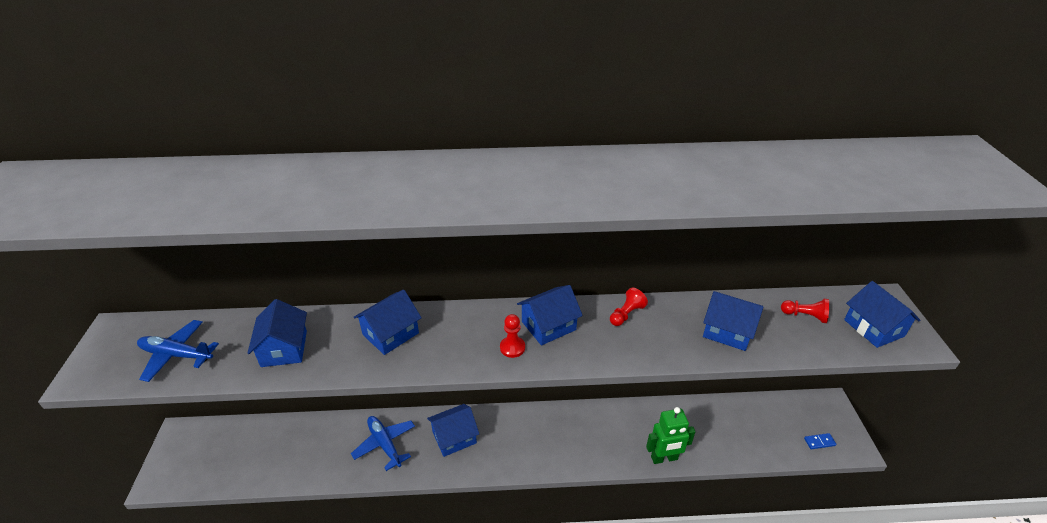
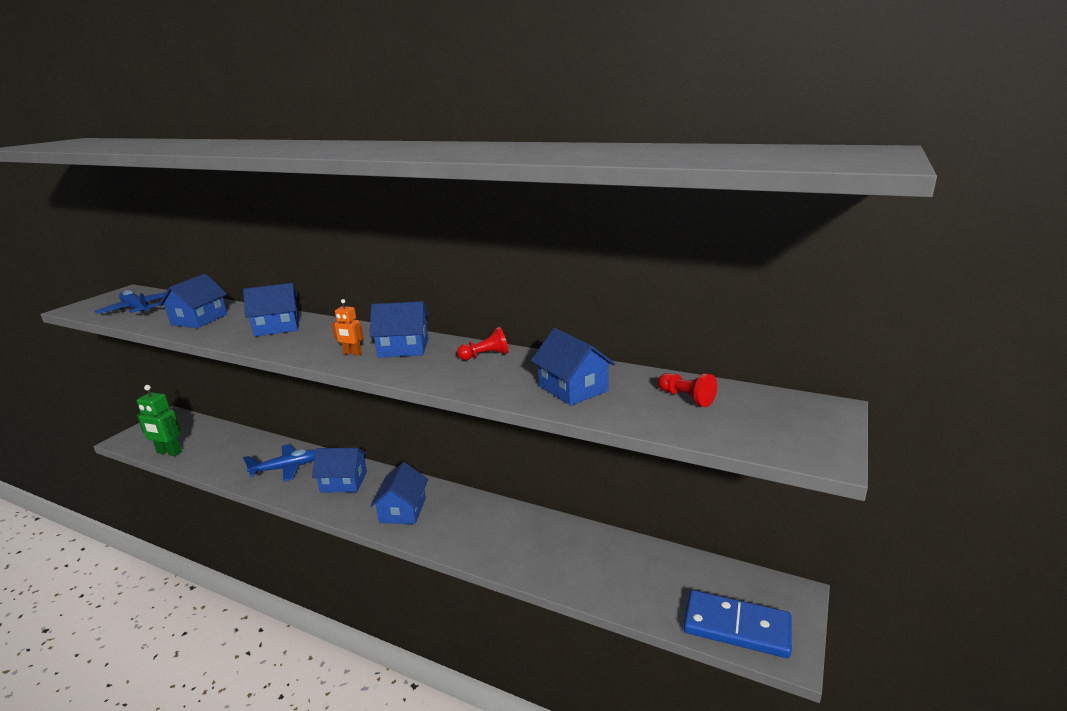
camera: 30 degrees right, 15 degrees down
(385, 444) = (287, 468): blue plane -> blue plane turned 75 degrees clockwise
(512, 348) = (352, 353): red pawn -> orange robot
(664, 458) = (520, 569): green robot -> green robot (169, 452)
(819, 442) = (736, 627): blue domino -> blue domino, size x2.47
(873, 328) = (769, 427): blue house -> blue house (403, 510)

